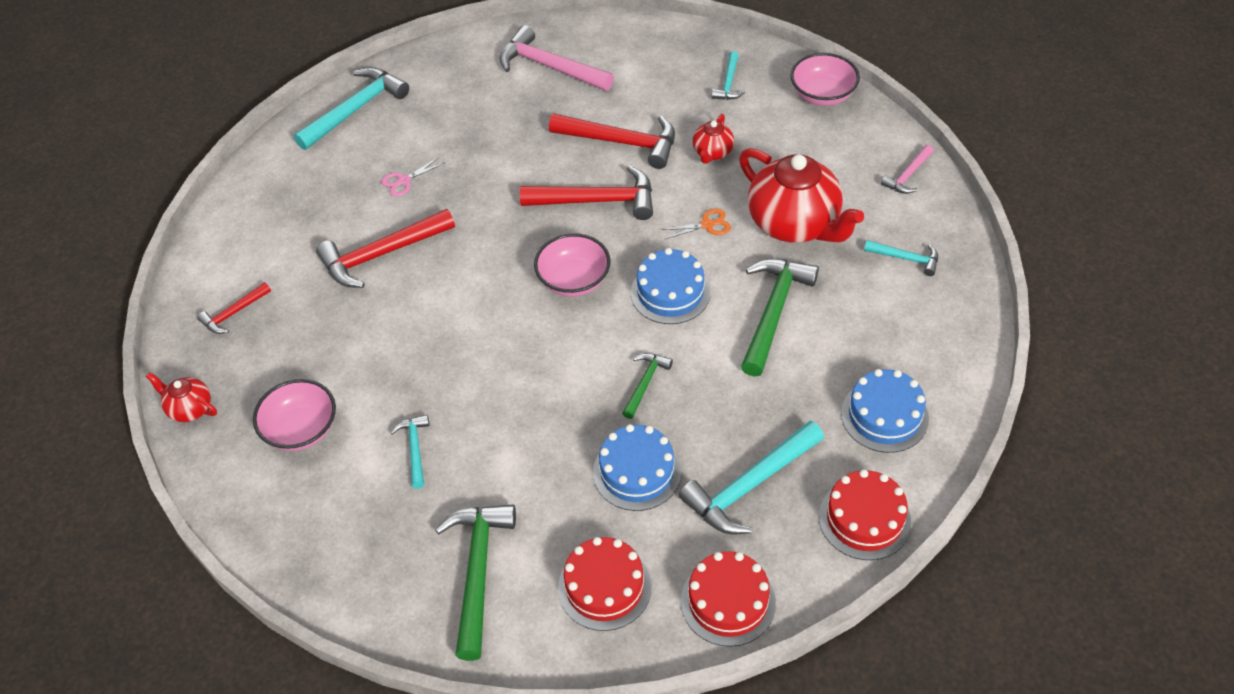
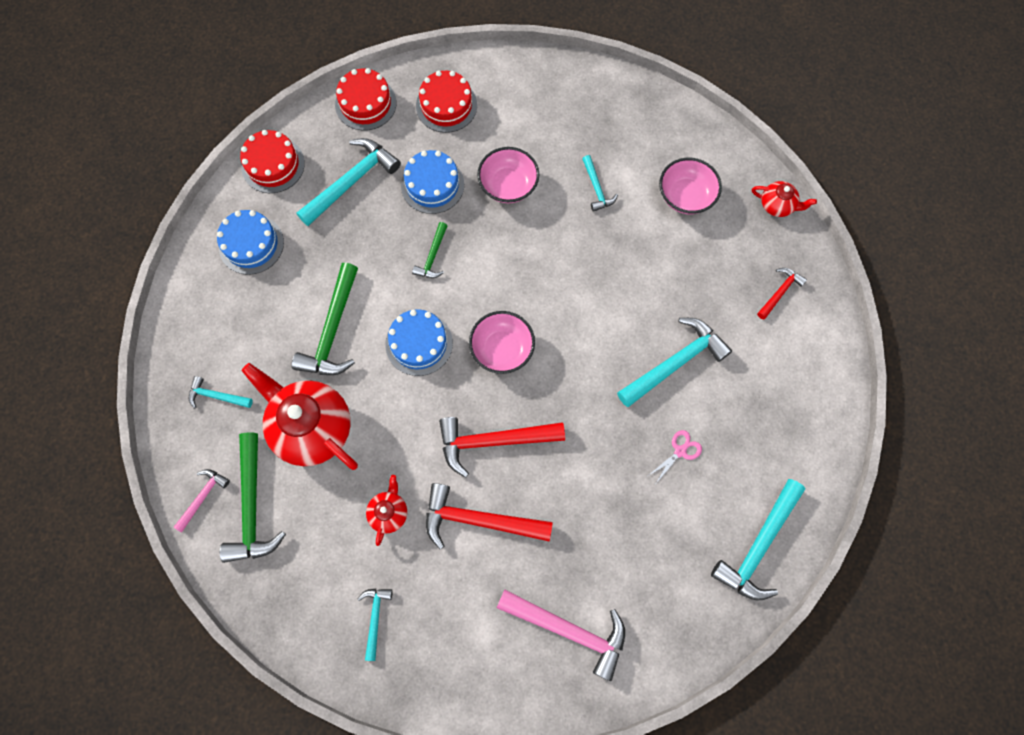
camera: 170 degrees right, 20 degrees up
(382, 254) = (675, 363): red hammer -> turquoise hammer
(477, 572) = (531, 107): green hammer -> green hammer (252, 506)
(707, 225) = (390, 420): orange scissors -> none
(822, 95) = (277, 607): pink bowl -> pink bowl (508, 185)

